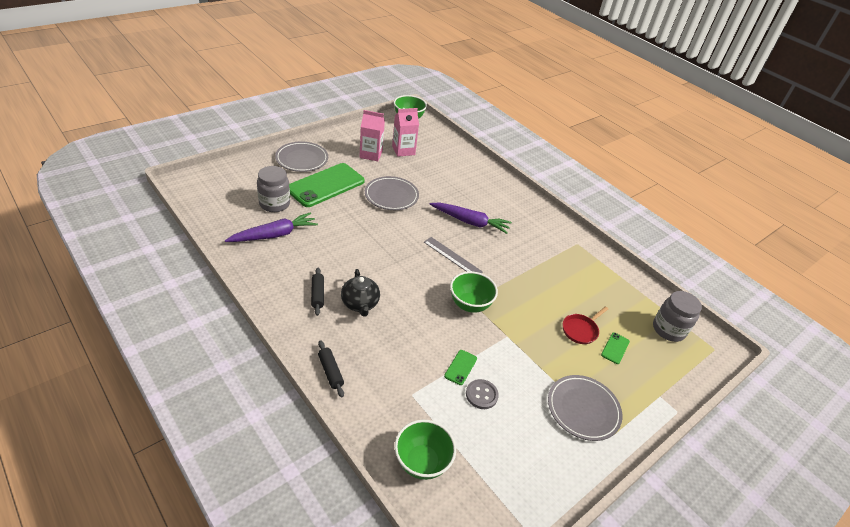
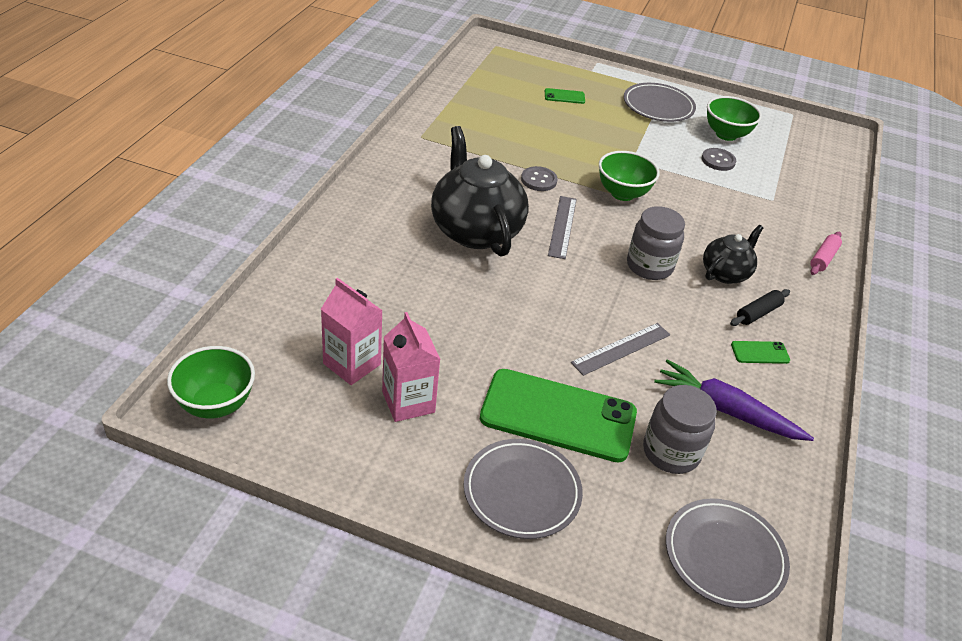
camera: 120 degrees left, 0 degrees up
(330, 371) = (823, 258): black rolling pin -> pink rolling pin
(344, 224) = (621, 348): none -> grey ruler
(391, 196) = (501, 327): grey plate -> grey plate (724, 556)
(422, 462) = (818, 176): green bowl -> green bowl (726, 134)
(460, 367) = (707, 179): green phone -> green phone (760, 353)
(470, 222) = (475, 230): purple carrot -> black teapot
(505, 272) = (539, 180): none -> grey button
(580, 330) = (566, 118): red pan -> none
(668, 329) = (500, 69): grey jar -> grey jar (649, 266)

